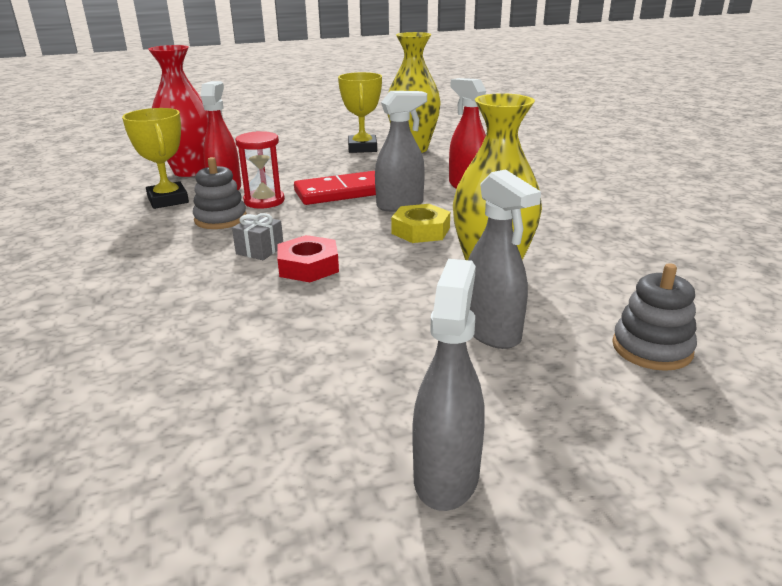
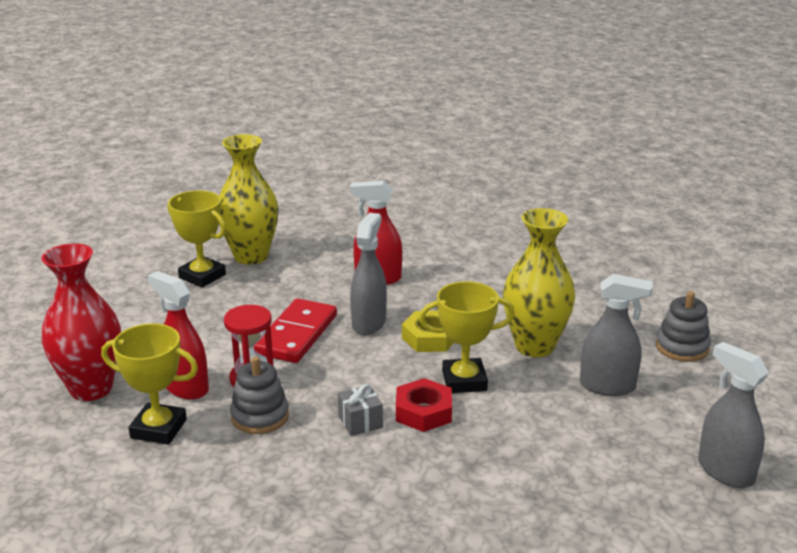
camera: 50 degrees left, 0 degrees up
(381, 265) = (464, 381): none -> yellow trophy

